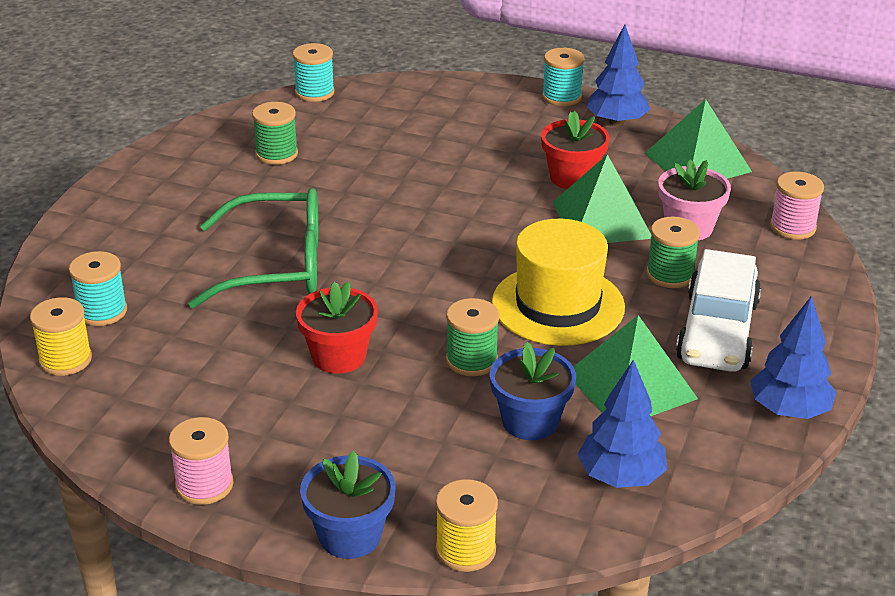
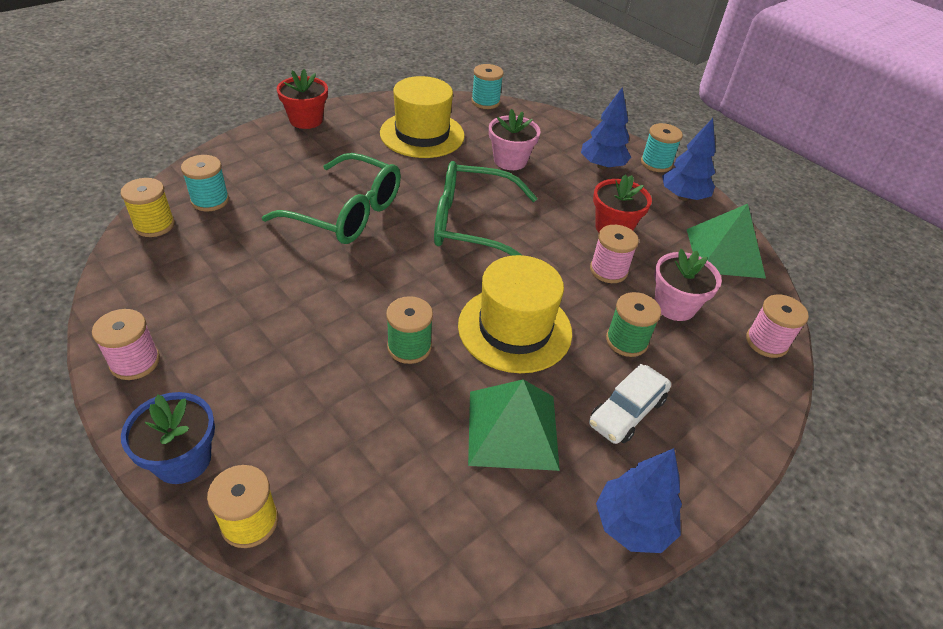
camera: 25 degrees right, 10 degrees up
(276, 154) = (422, 134): green spool -> yellow hat
(339, 356) = (320, 300): red flower pot -> red flower pot (306, 120)
(404, 148) = (510, 160): none -> pink flower pot
(424, 227) = (471, 224): none -> green glasses
(530, 421) = (405, 423): blue flower pot -> none
(601, 219) = (608, 270): green pyramid -> pink spool
(620, 477) = (431, 516): blue tree -> blue tree (602, 166)
(717, 331) = (627, 411): white car -> white car, size x0.65

